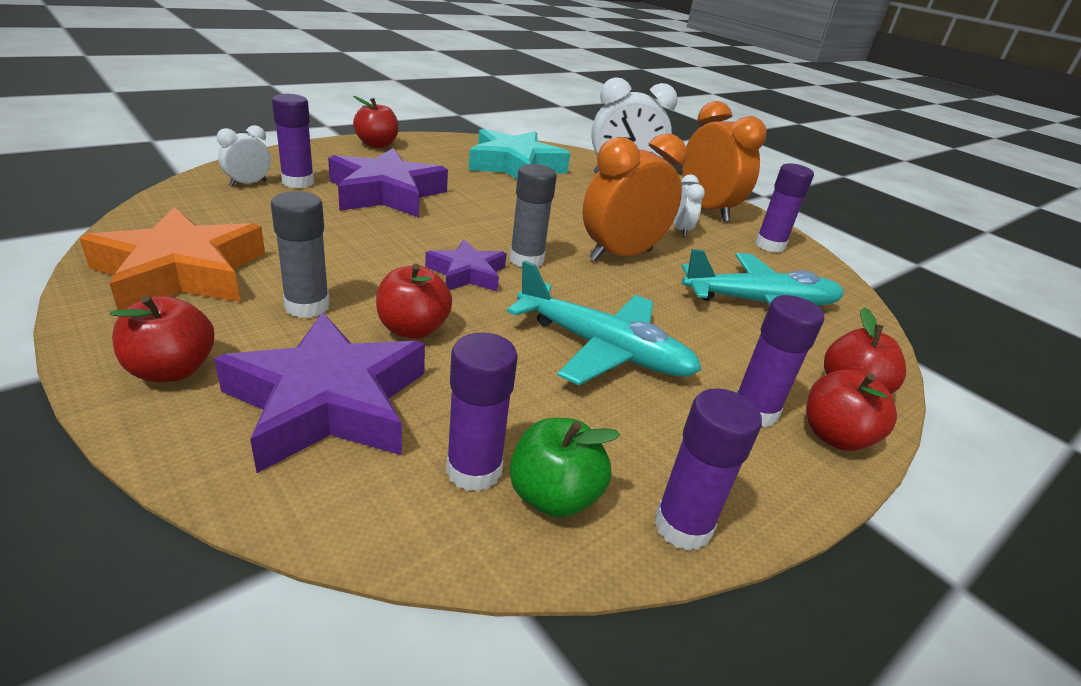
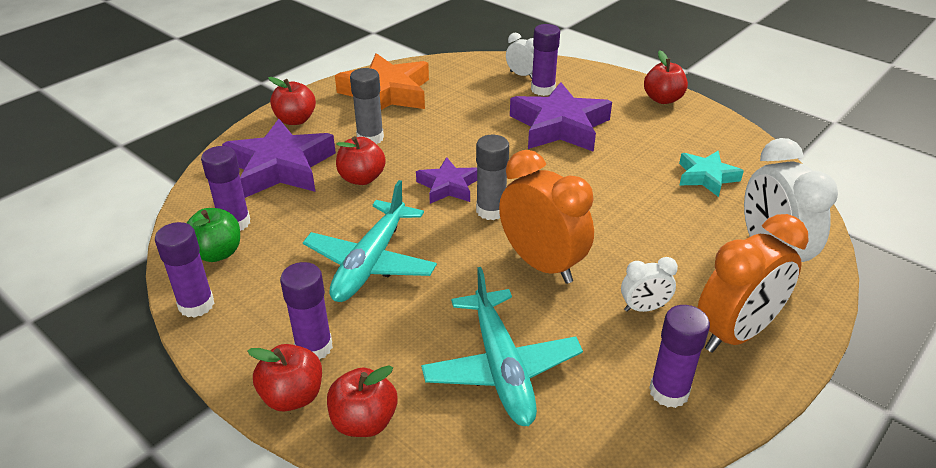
camera: 85 degrees right, 5 degrees up
(515, 165) = (706, 177): turquoise star -> turquoise star, size x0.57

